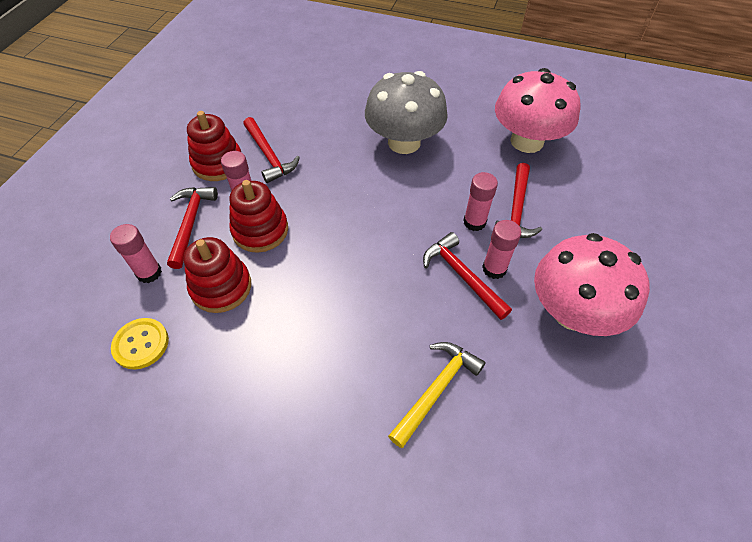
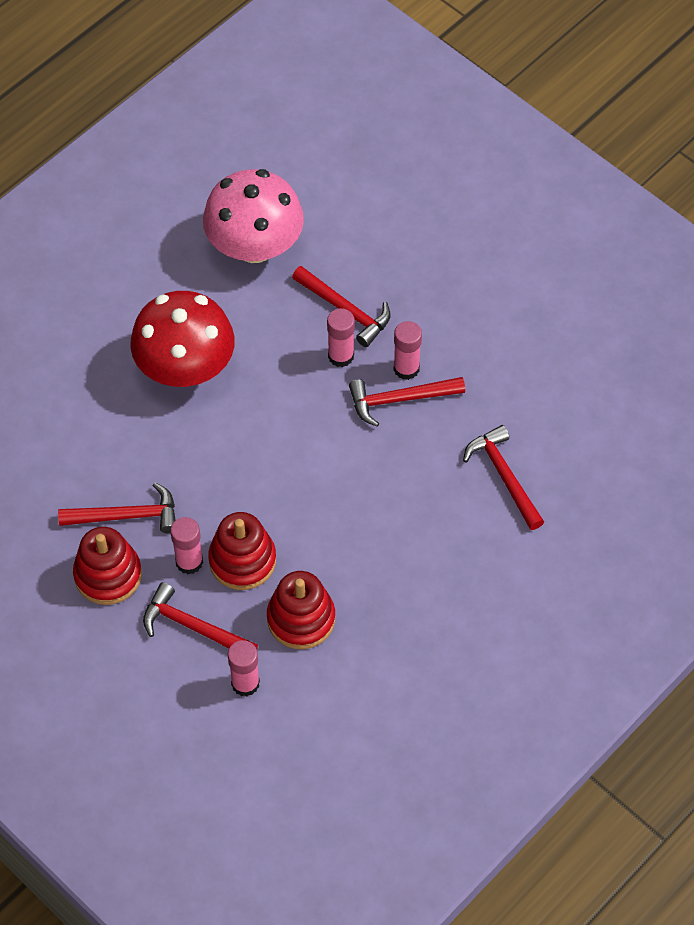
camera: 65 degrees left, 5 degrees up
(141, 344) = (334, 707): yellow button -> none
(404, 142) = (185, 367): grey mushroom -> red mushroom
(436, 389) = (504, 476): yellow hammer -> red hammer
(573, 312) = (485, 331): pink mushroom -> none

